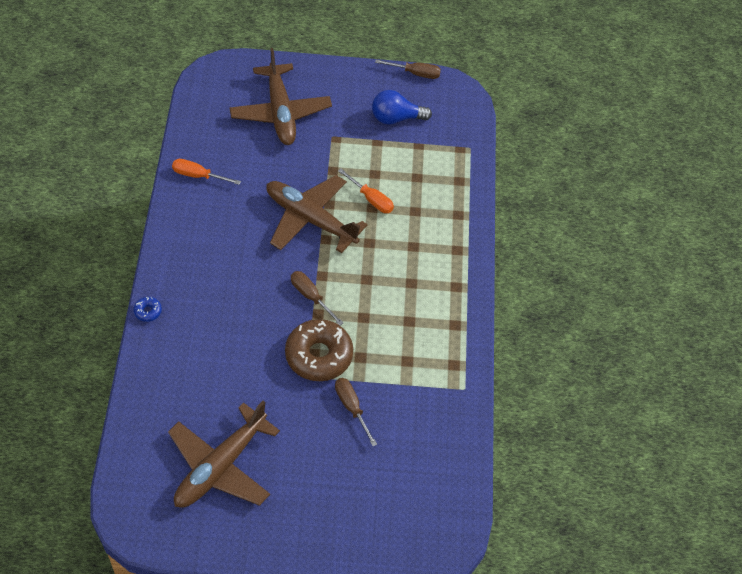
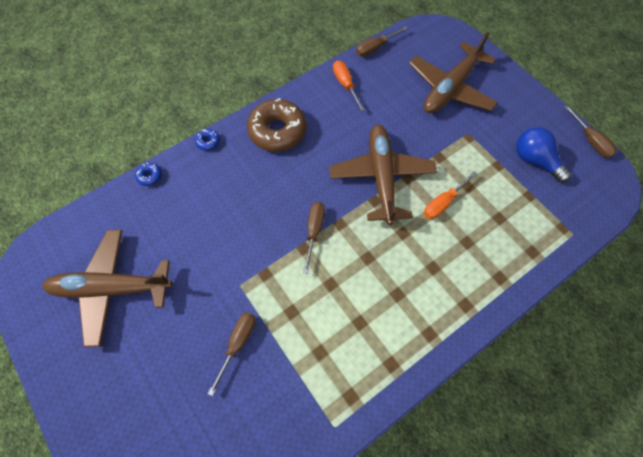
camera: 55 degrees right, 10 degrees up
(137, 376) = (150, 176): none -> blue donut
(184, 127) = (375, 48): none -> brown screwdriver
(319, 355) = (266, 279): brown donut -> brown donut (277, 131)
(371, 199) = (443, 202): orange screwdriver -> orange screwdriver turned 45 degrees clockwise

